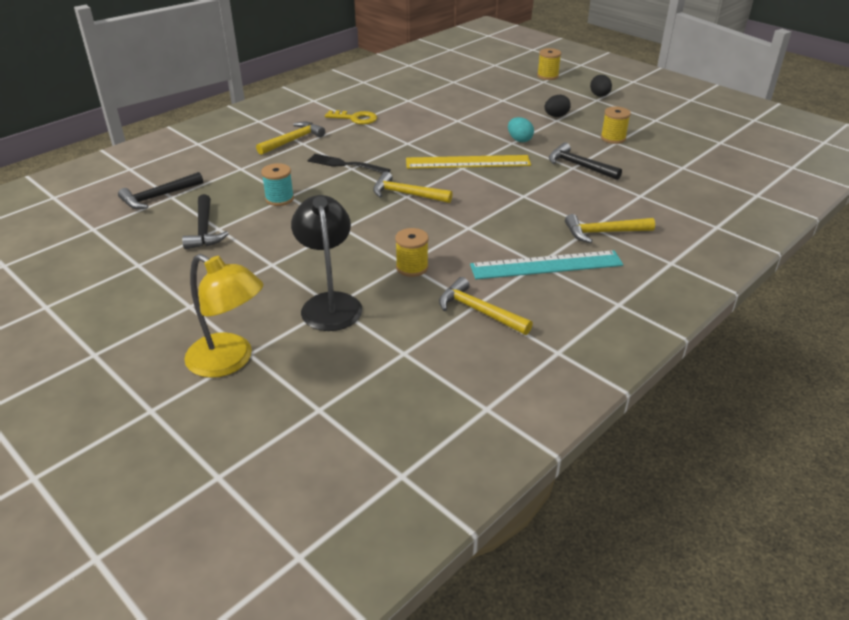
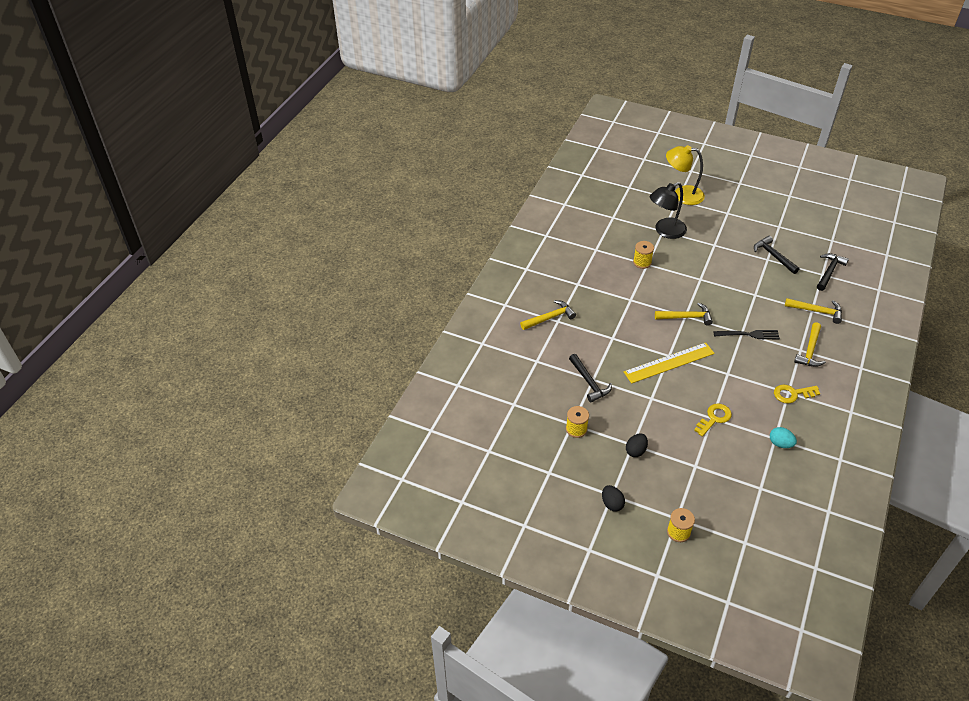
camera: 160 degrees right, 10 degrees up
(279, 199) = (758, 290): turquoise spool -> none
(330, 303) = (665, 231): black lamp -> black lamp turned 90 degrees clockwise
(455, 119) = (714, 418): none -> yellow key
(478, 311) = (592, 246): yellow hammer -> yellow hammer (817, 311)
(519, 140) = (648, 403): turquoise egg -> turquoise egg (780, 444)
(546, 265) = (572, 283): turquoise ruler -> none
(579, 166) = (589, 382): black hammer -> black hammer turned 45 degrees clockwise

